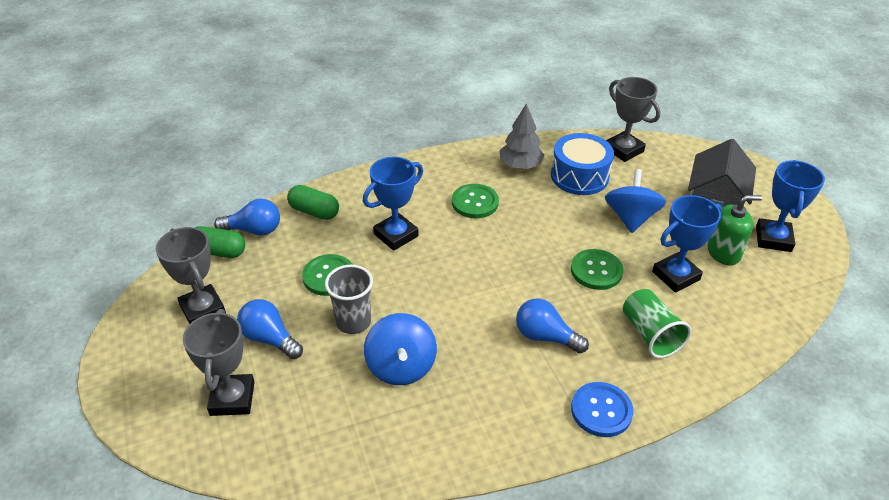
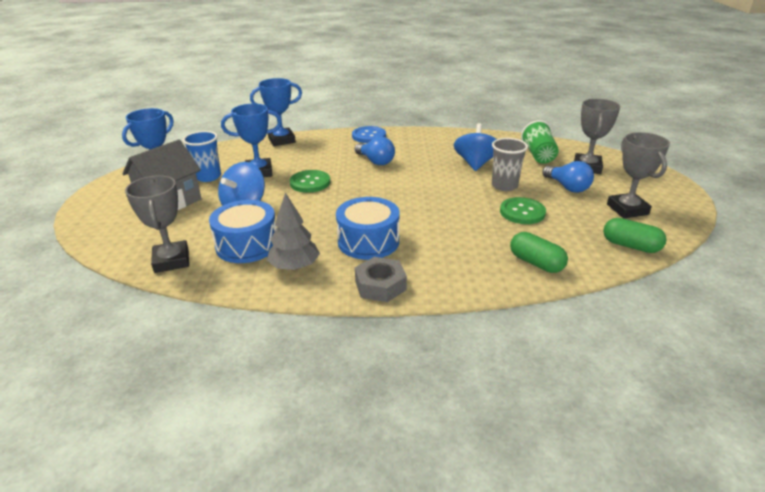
camera: 160 degrees left, 10 degrees down
(254, 230) = (599, 257): blue light bulb -> none
(396, 235) = (456, 229): blue trophy -> blue trophy (281, 140)
(441, 164) = (380, 285): none -> grey nut
(475, 202) = (368, 241): green button -> blue drum
(650, 334) = (310, 153): green cup -> green cup (538, 155)
(723, 252) = (208, 177): green soap dispenser -> blue cup

